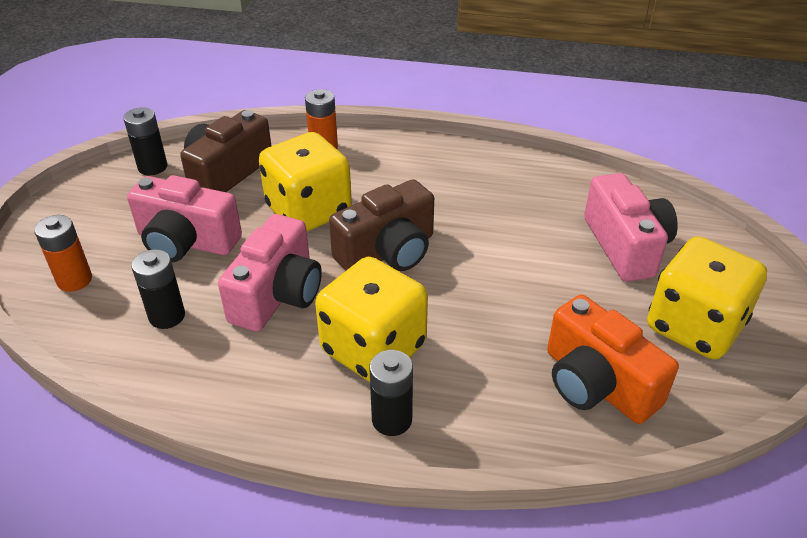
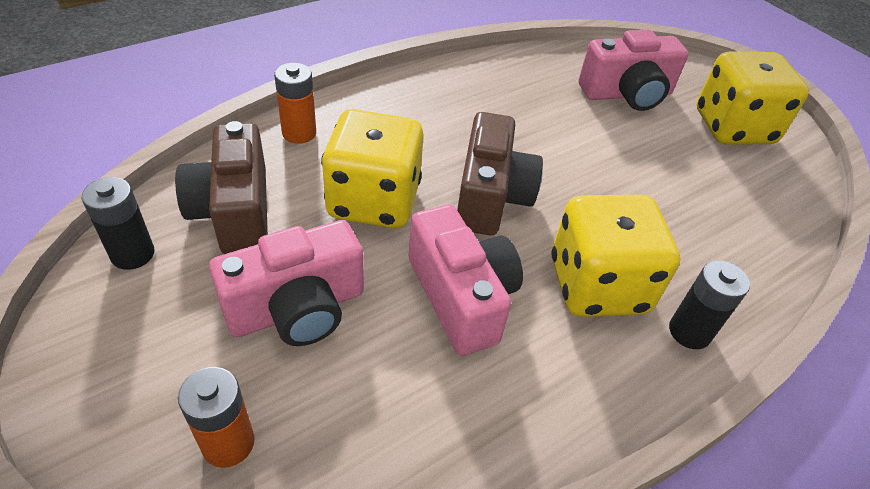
camera: 50 degrees left, 5 degrees up
(167, 316) = (392, 397): black battery -> none
(596, 384) = (747, 204): orange camera -> none
(625, 246) = (627, 94): pink camera -> pink camera turned 135 degrees clockwise

